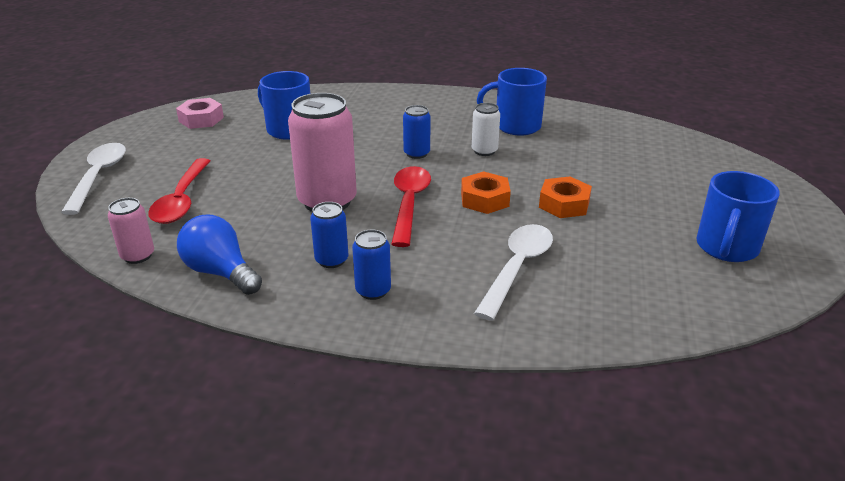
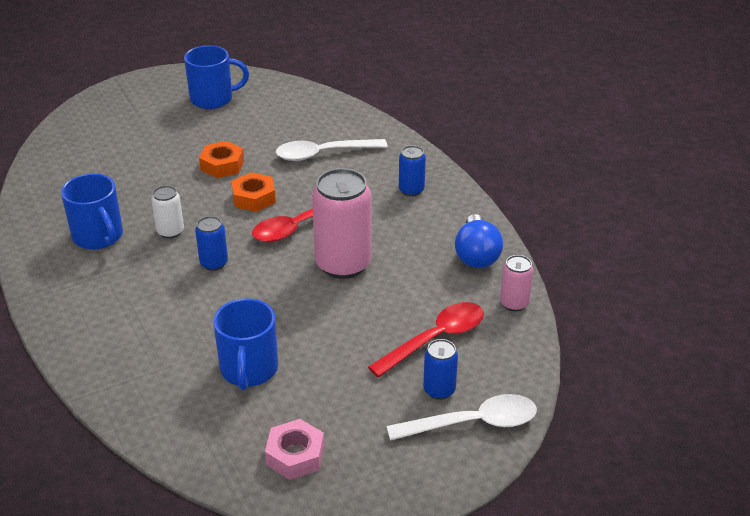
camera: 130 degrees left, 5 degrees up
(98, 177) = (472, 423): white spoon -> white spoon turned 150 degrees counterclockwise
(331, 260) = (405, 220): blue can -> blue can (439, 390)

